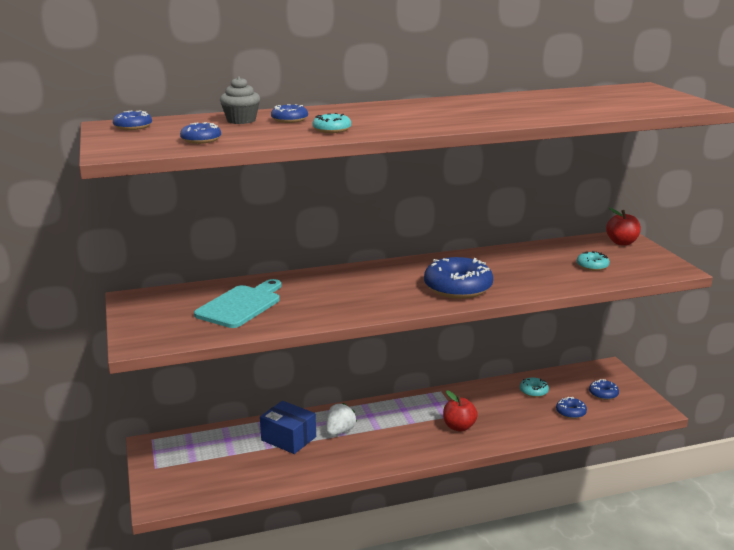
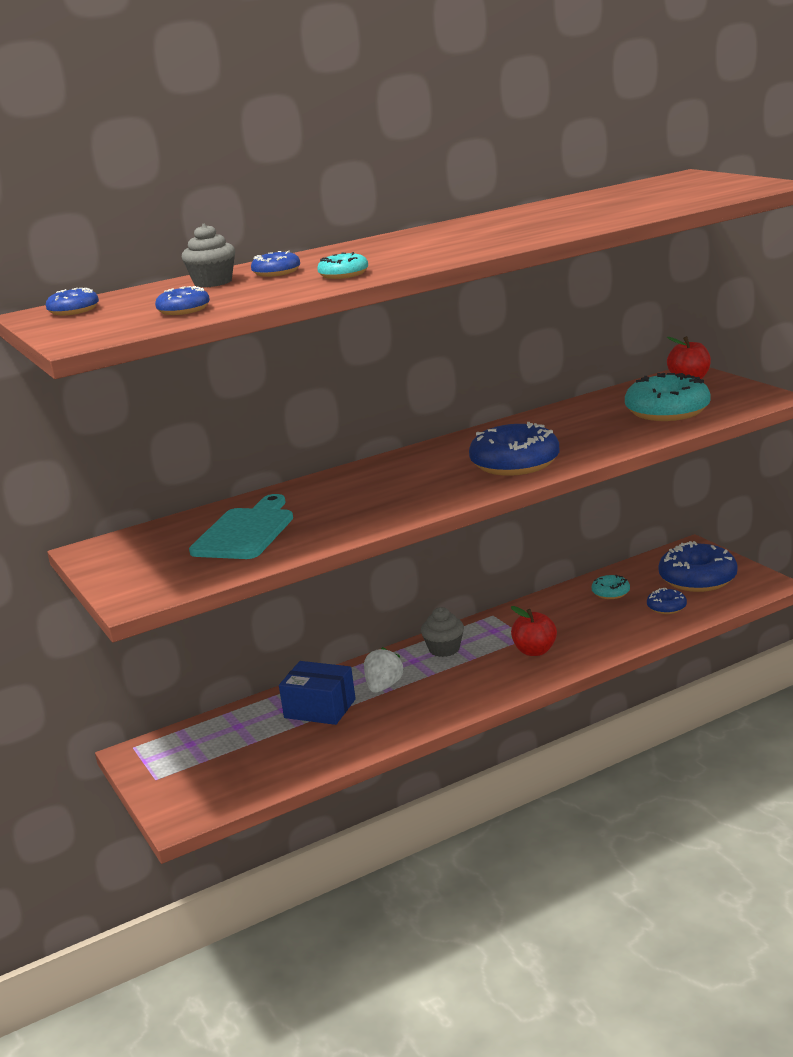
camera: 10 degrees left, 0 degrees up
(395, 411) = (444, 649): none -> grey cupcake
(592, 266) = (667, 411): turquoise donut -> turquoise donut, size x2.03
(603, 394) = (697, 579): blue donut -> blue donut, size x2.03

